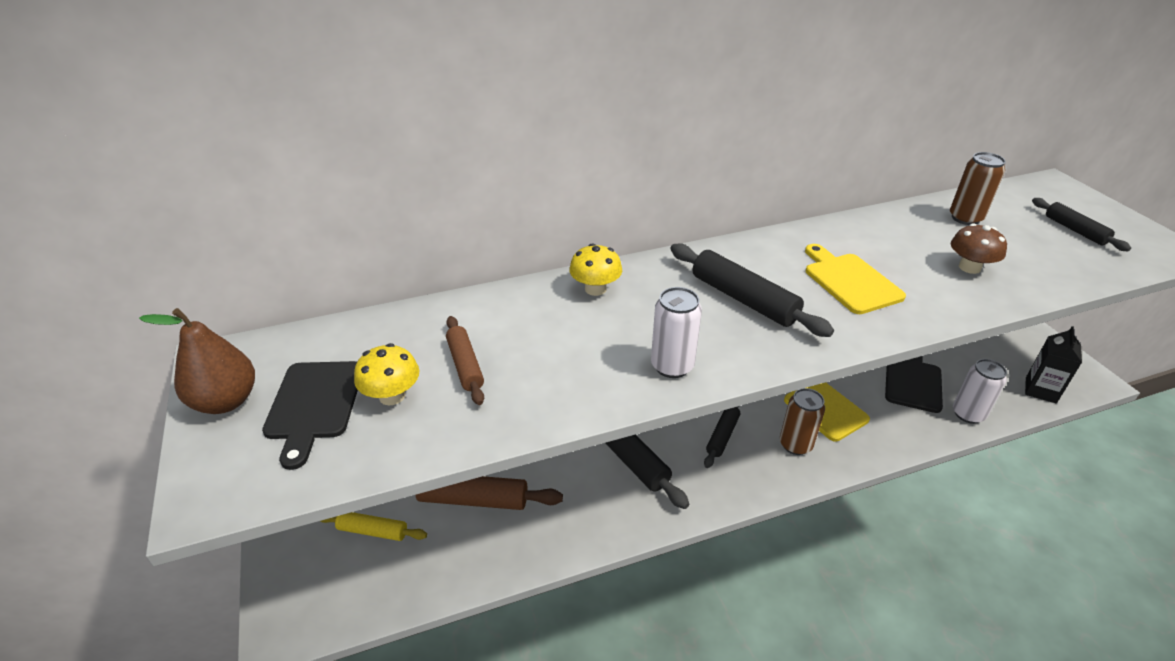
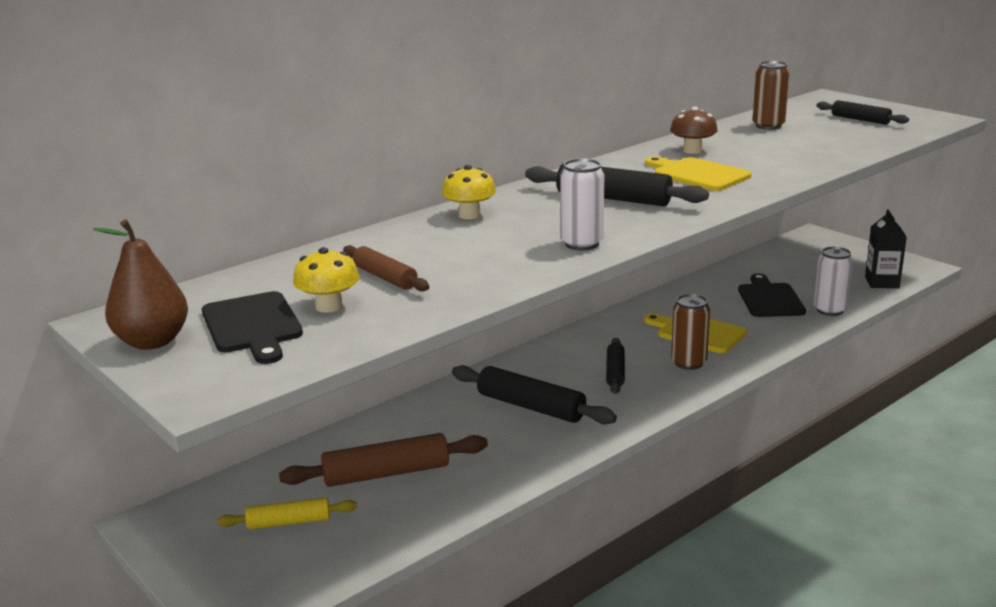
camera: 20 degrees left, 15 degrees down
(969, 267) = (791, 152): brown mushroom -> brown mushroom (692, 150)

